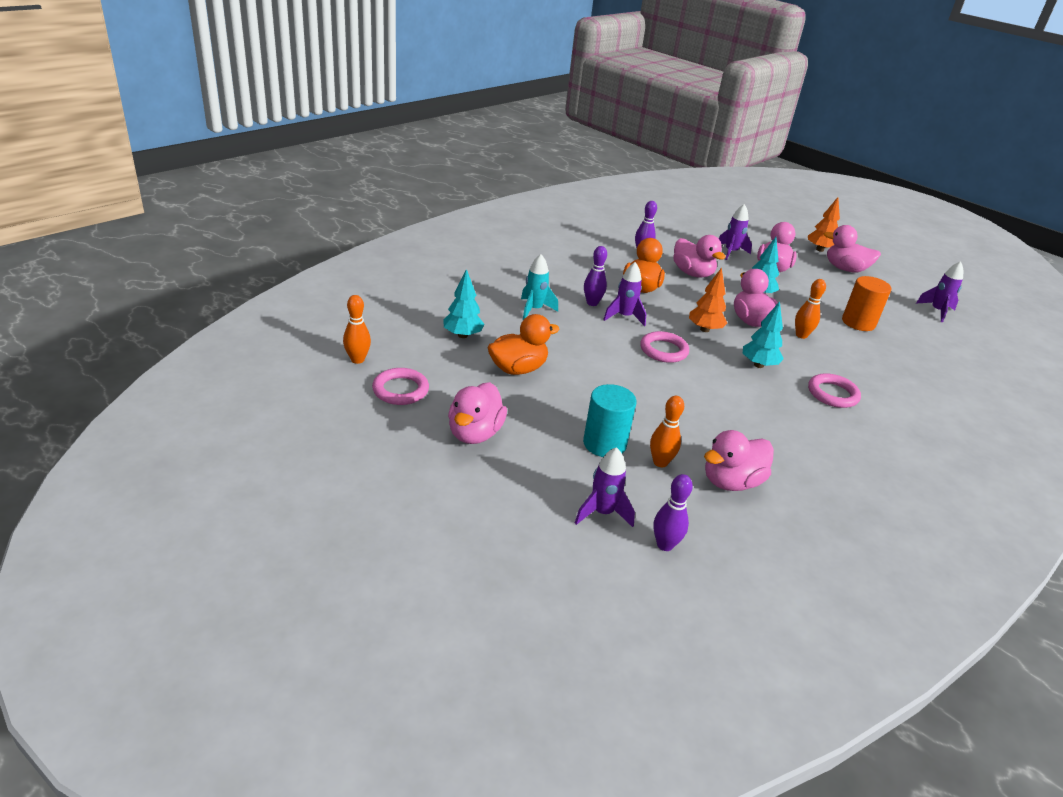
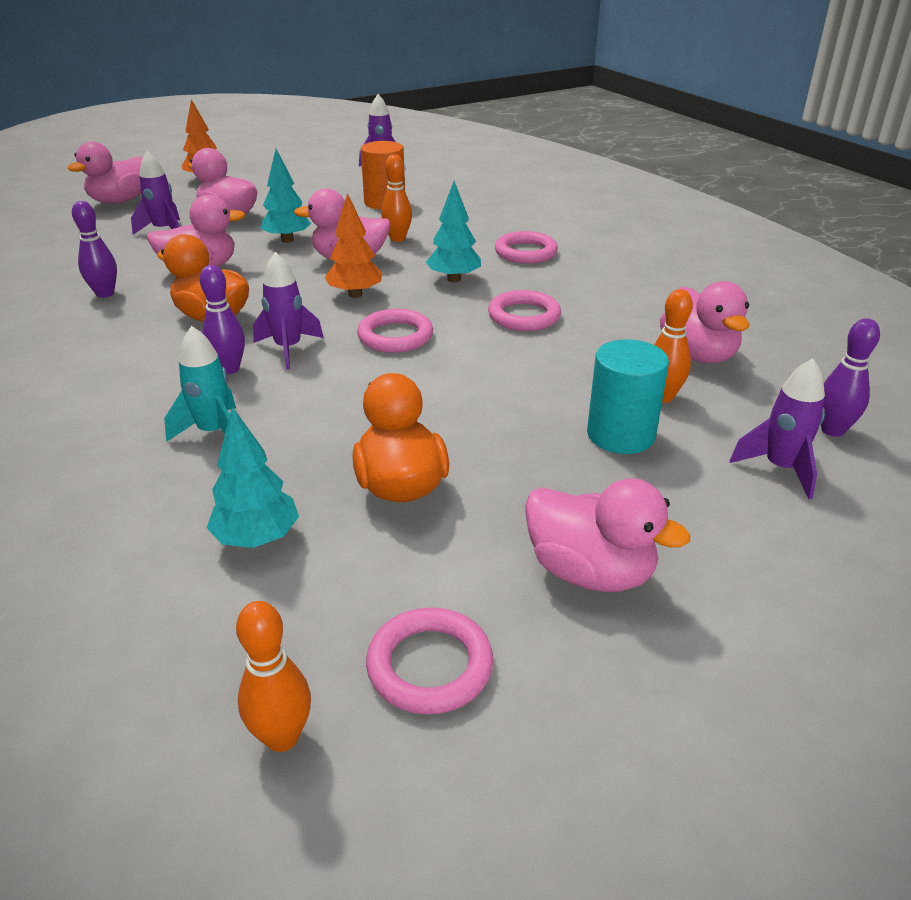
camera: 70 degrees left, 0 degrees up
(728, 398) = (524, 316): none -> pink ring
(845, 269) = (263, 179): pink duck -> pink duck (120, 201)

